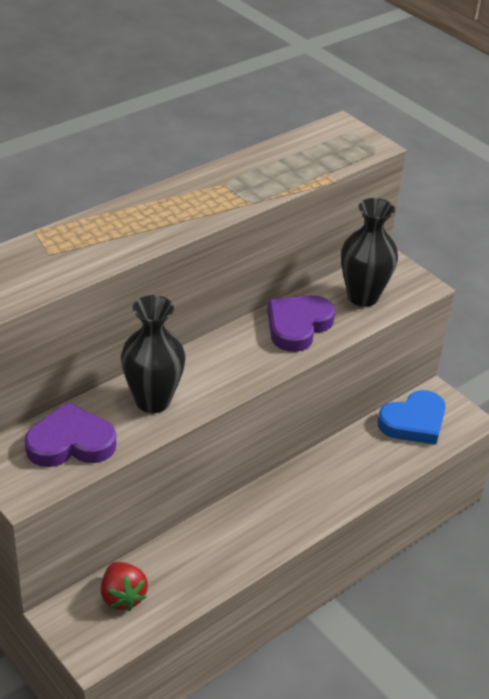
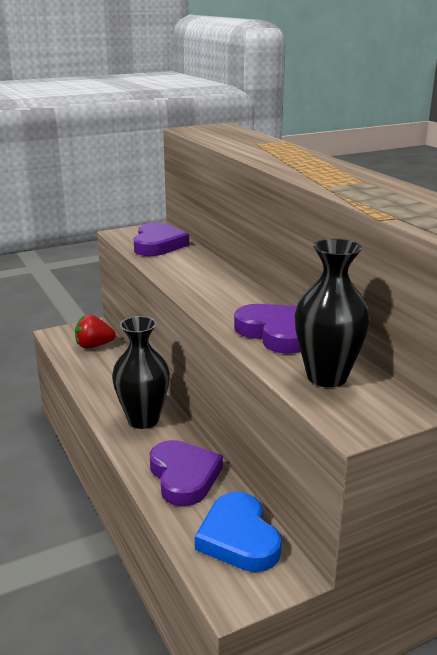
camera: 105 degrees right, 15 degrees down
(153, 401) = (189, 268): black vase -> black vase (143, 420)
(355, 463) = (184, 476): none -> purple heart

